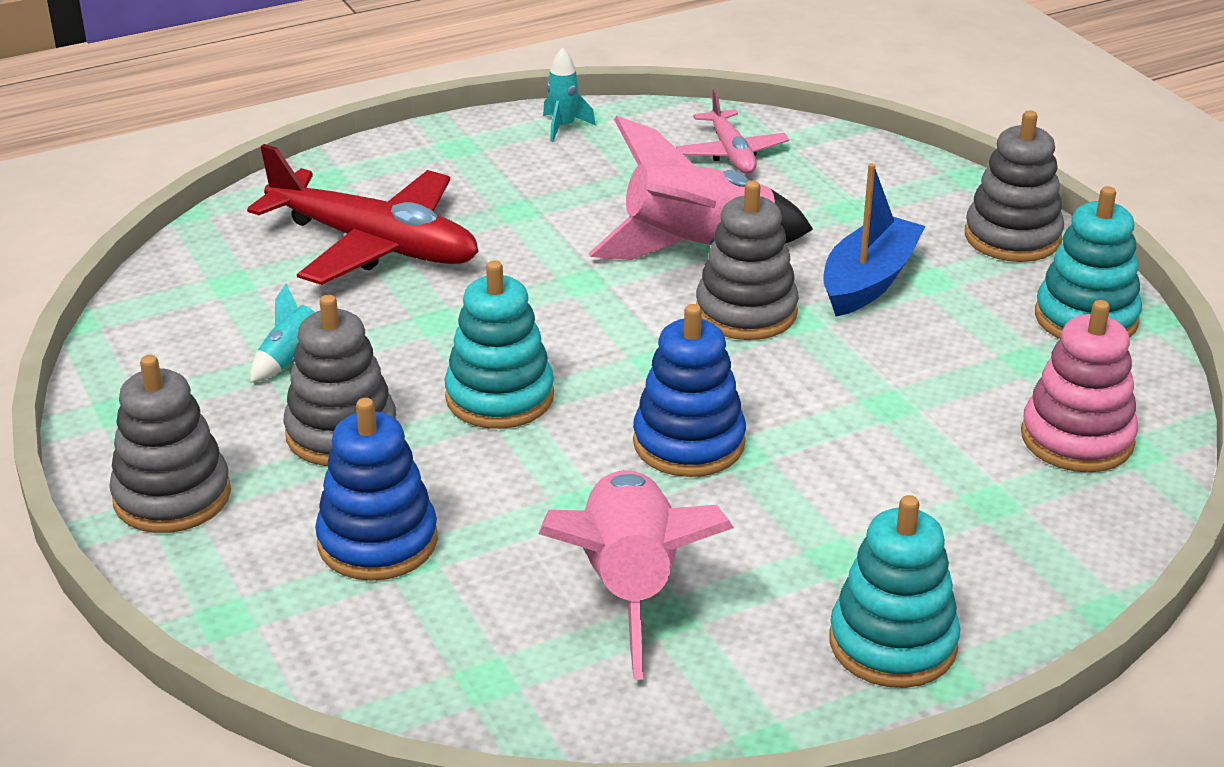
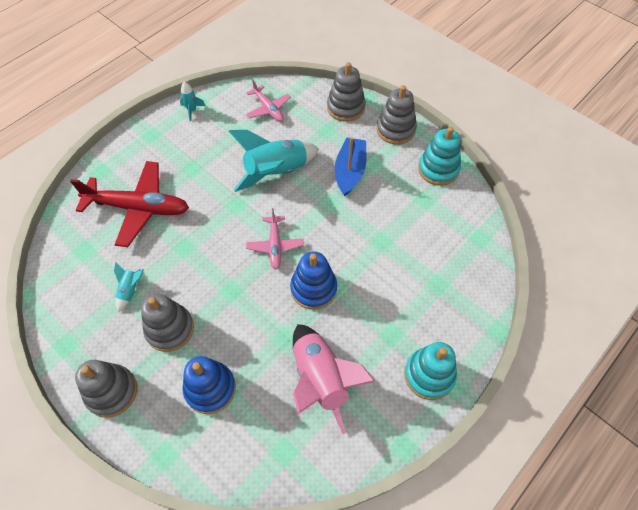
camera: 20 degrees left, 25 degrees up
(499, 397) = (228, 286): turquoise stacking toy -> none
(636, 359) = (275, 245): none -> pink plane
(698, 250) = (276, 172): pink rocket -> turquoise rocket
(746, 312) = (308, 204): grey stacking toy -> grey stacking toy (345, 107)
(1077, 439) = (457, 239): pink stacking toy -> none

